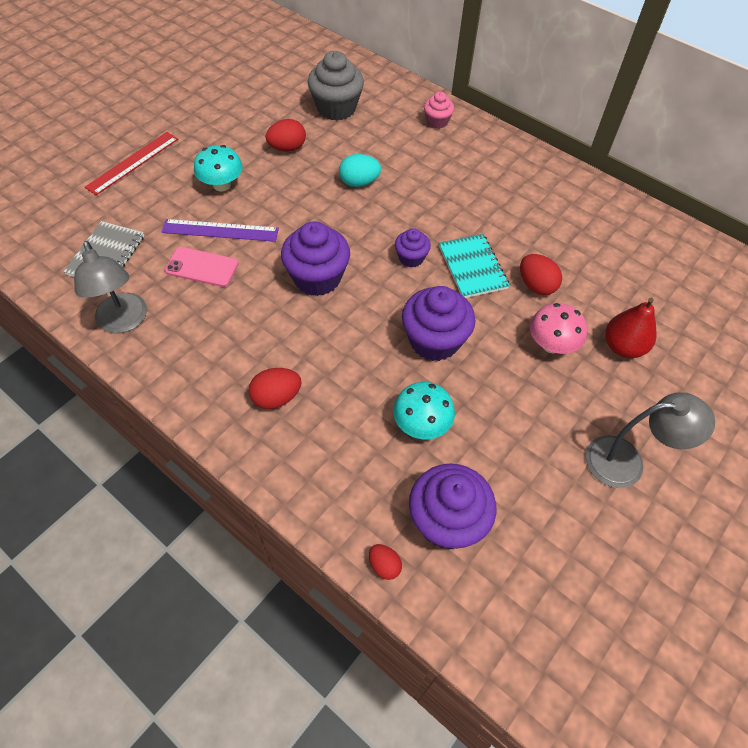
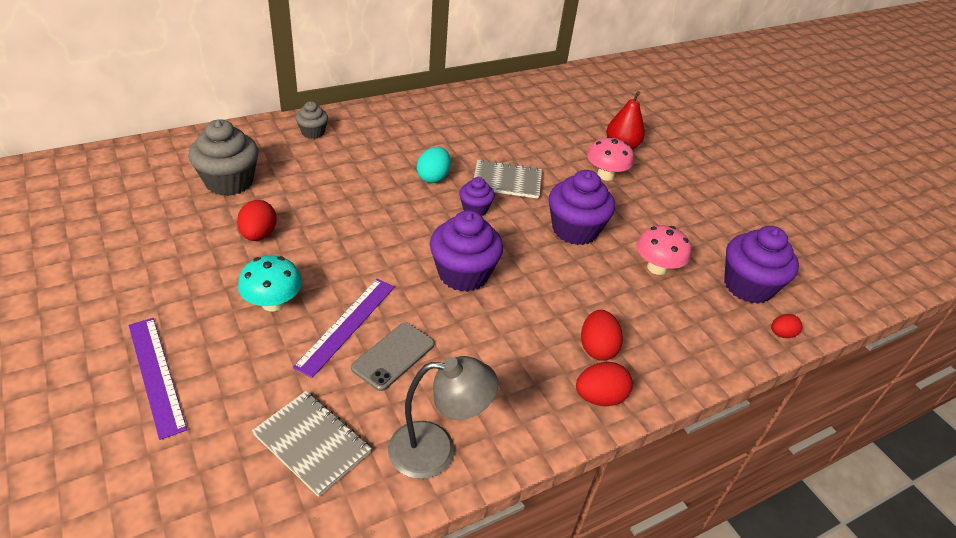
camera: 70 degrees left, 15 degrees down
(132, 162) = (156, 375): red ruler -> purple ruler
(202, 267) = (393, 356): pink phone -> grey phone
(359, 182) = (354, 205): turquoise egg -> turquoise egg (433, 177)
(421, 424) = (657, 267): turquoise mushroom -> pink mushroom
(437, 122) = (313, 132): pink cupcake -> grey cupcake
(472, 267) = (507, 181): turquoise notebook -> grey notebook
(536, 285) = (544, 159): red egg -> red egg (599, 397)
(626, 461) = (717, 185): grey lamp -> none

